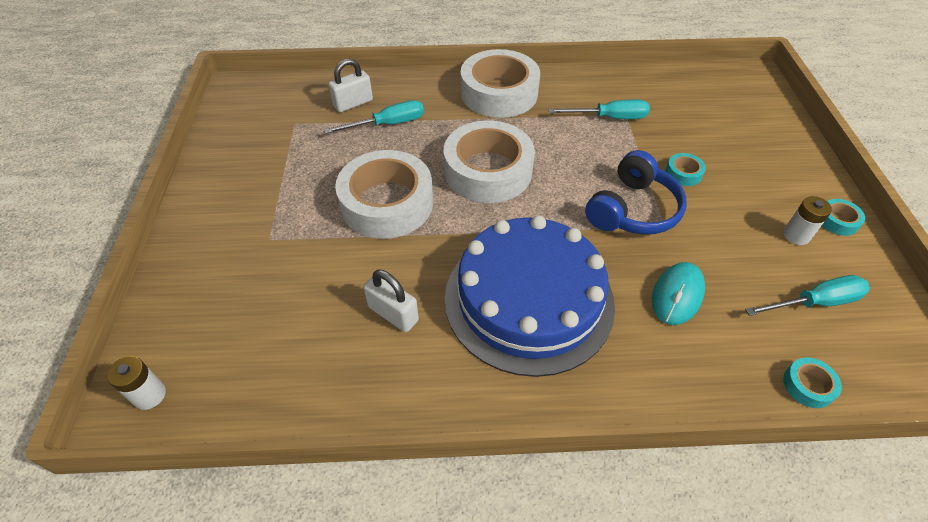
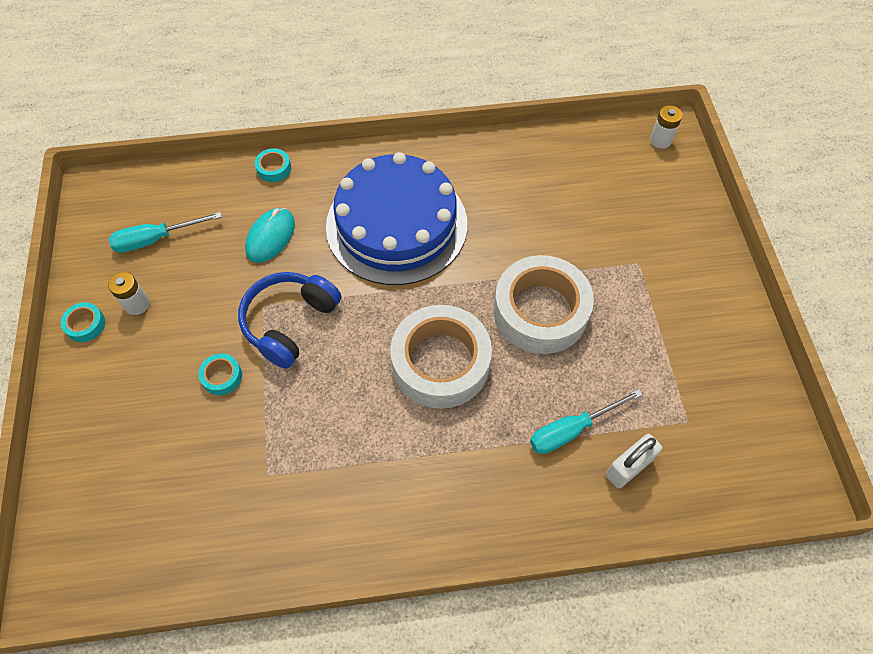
camera: 175 degrees right, 10 degrees up
(393, 314) = (506, 205): white padlock -> none
(499, 93) = (435, 506): white tape -> none
(609, 118) = (289, 466): turquoise screwdriver -> none
(808, 385) = (195, 177): turquoise tape -> turquoise tape (274, 168)

